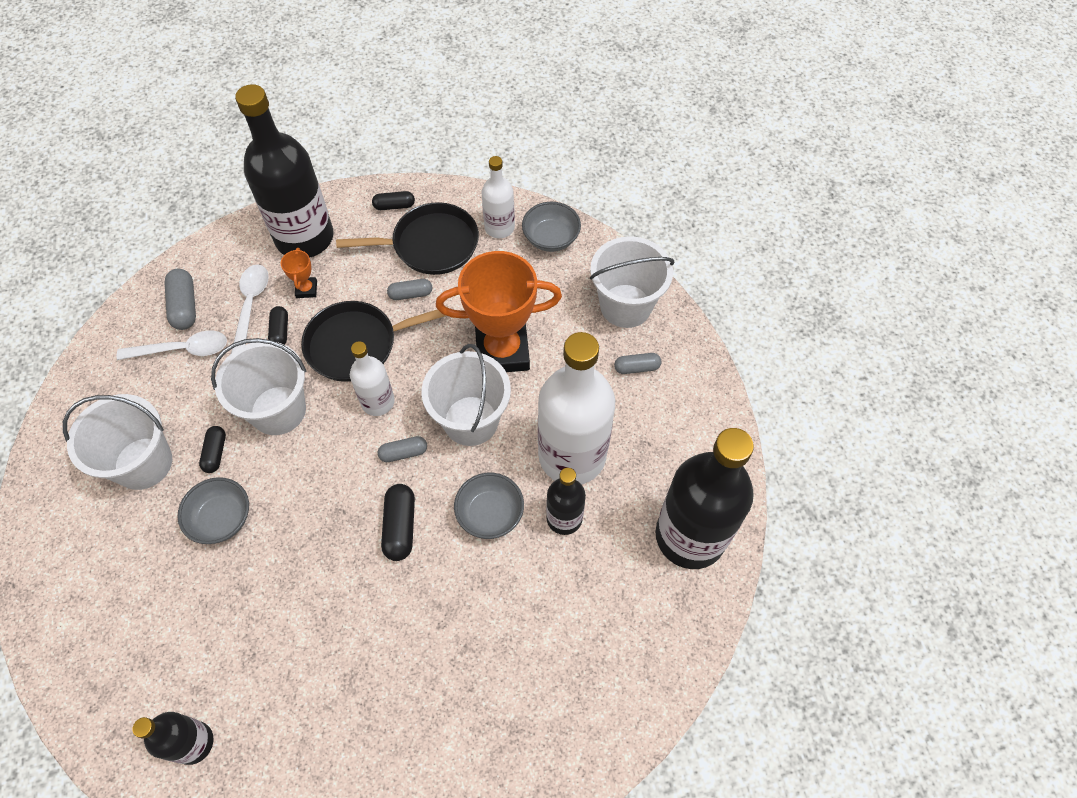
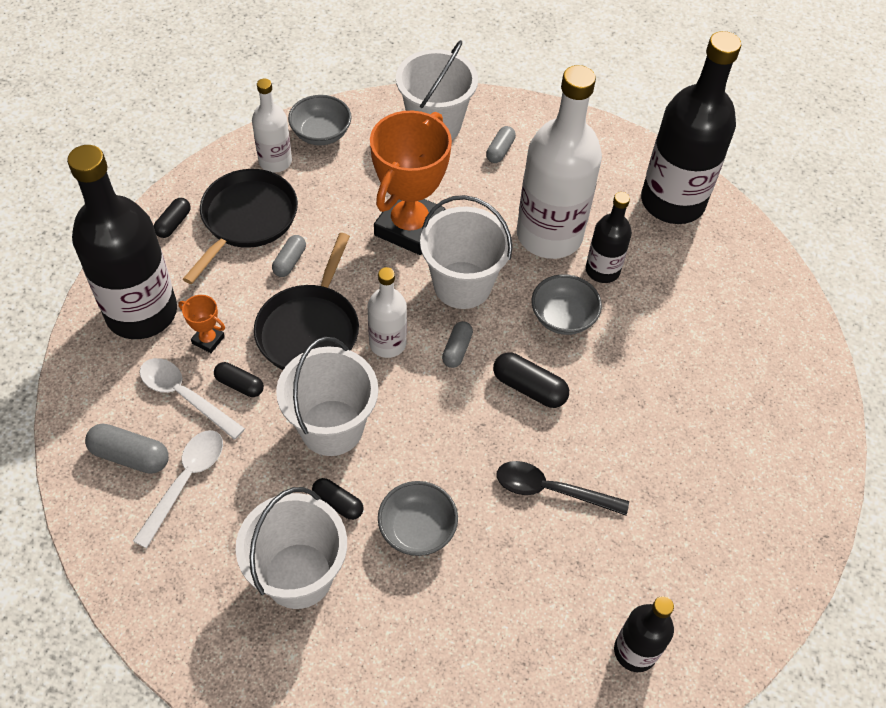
camera: 60 degrees left, 5 degrees down
(310, 597) = (551, 490): none -> black spoon

